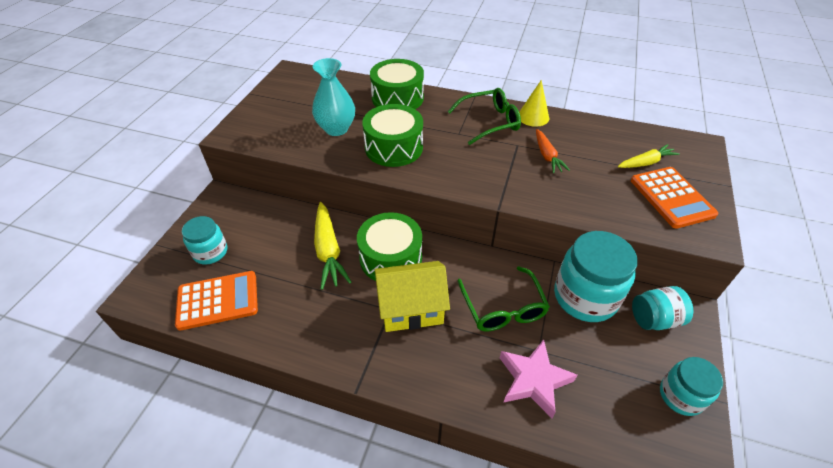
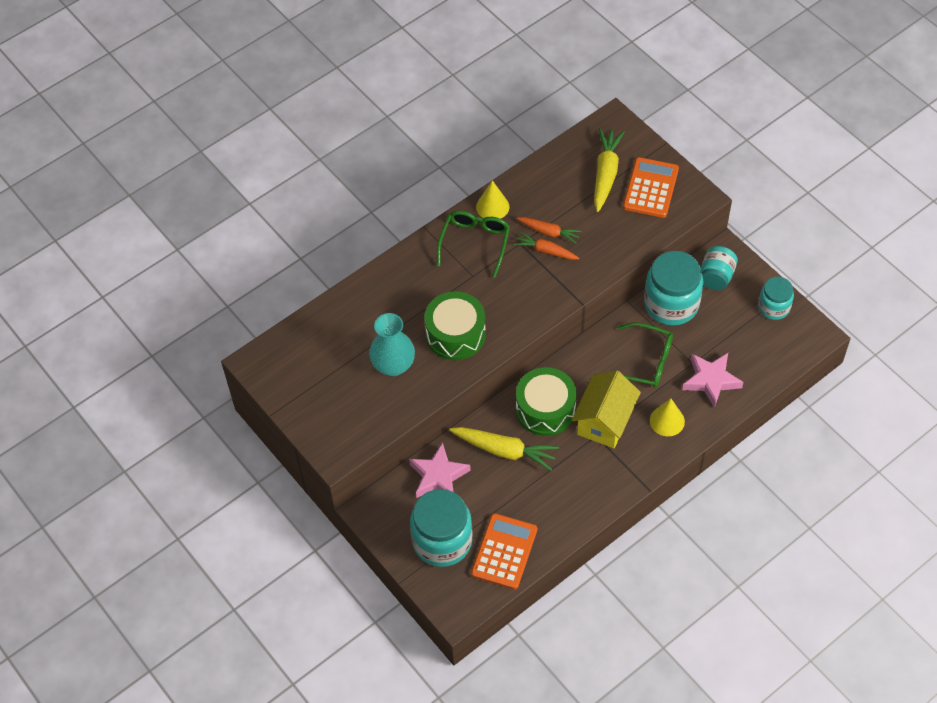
camera: 55 degrees left, 10 degrees up
(210, 252) = (442, 541): turquoise jar -> turquoise jar, size x1.72
(276, 221) = (438, 476): none -> pink star
(397, 98) = (381, 293): green drum -> none
(451, 363) = (667, 421): none -> yellow cone
(527, 162) = (546, 251): none -> orange carrot
(646, 162) = (605, 173): yellow carrot -> yellow carrot, size x1.60
(671, 197) = (650, 188): orange calculator -> orange calculator turned 90 degrees counterclockwise

